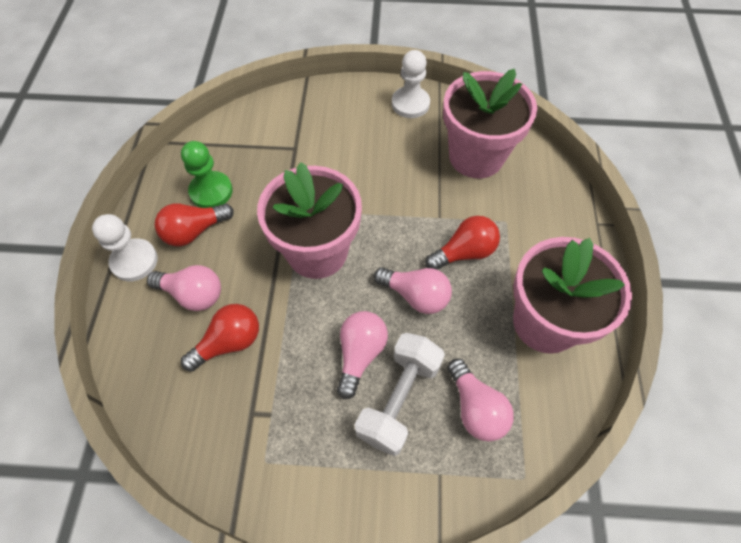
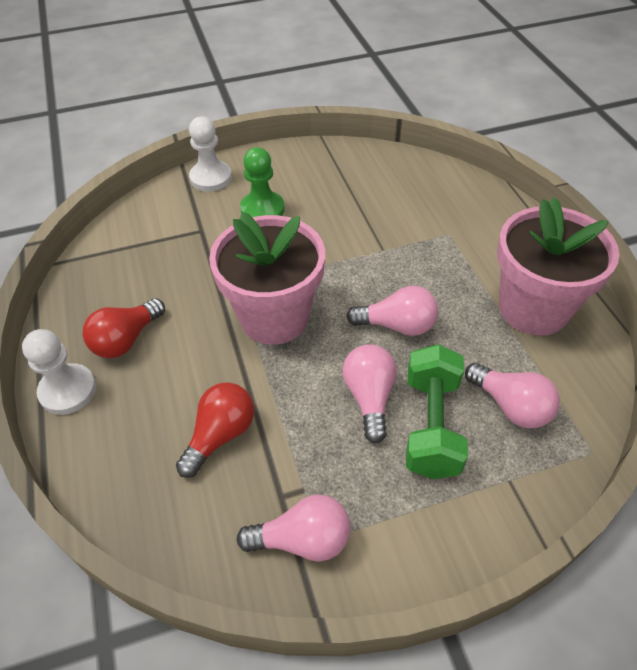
camera: 20 degrees left, 10 degrees down
(193, 294) = (155, 401): pink light bulb -> pink light bulb (302, 540)
(211, 191) = (127, 296): green pawn -> green pawn (262, 209)
(399, 399) = (431, 425): white dumbbell -> green dumbbell
(410, 104) = (302, 160): white pawn -> white pawn (211, 178)
(464, 252) = (424, 272): red light bulb -> none
(476, 156) = (390, 188): pink flower pot -> none

